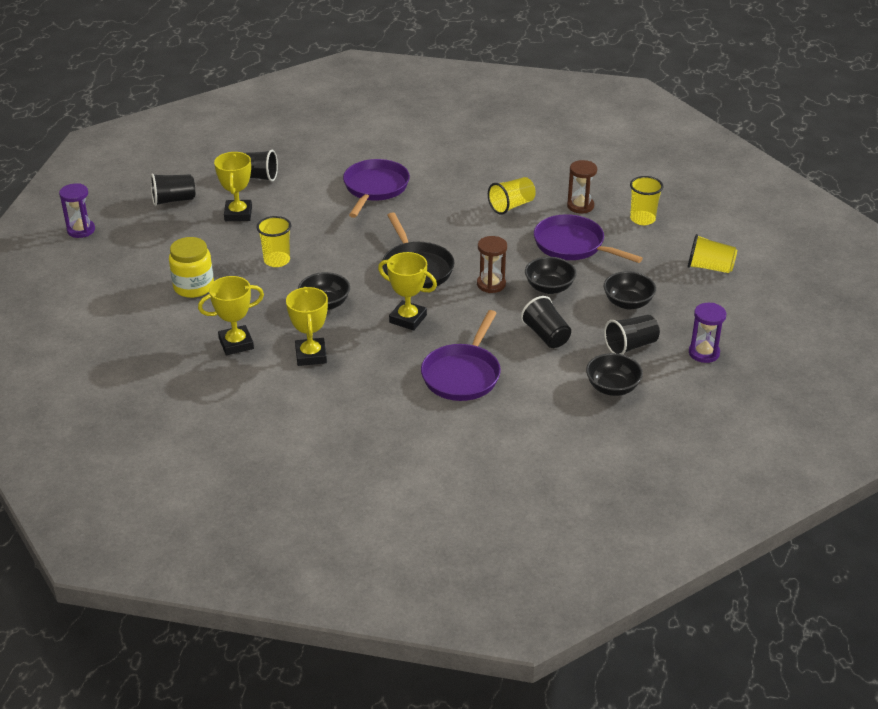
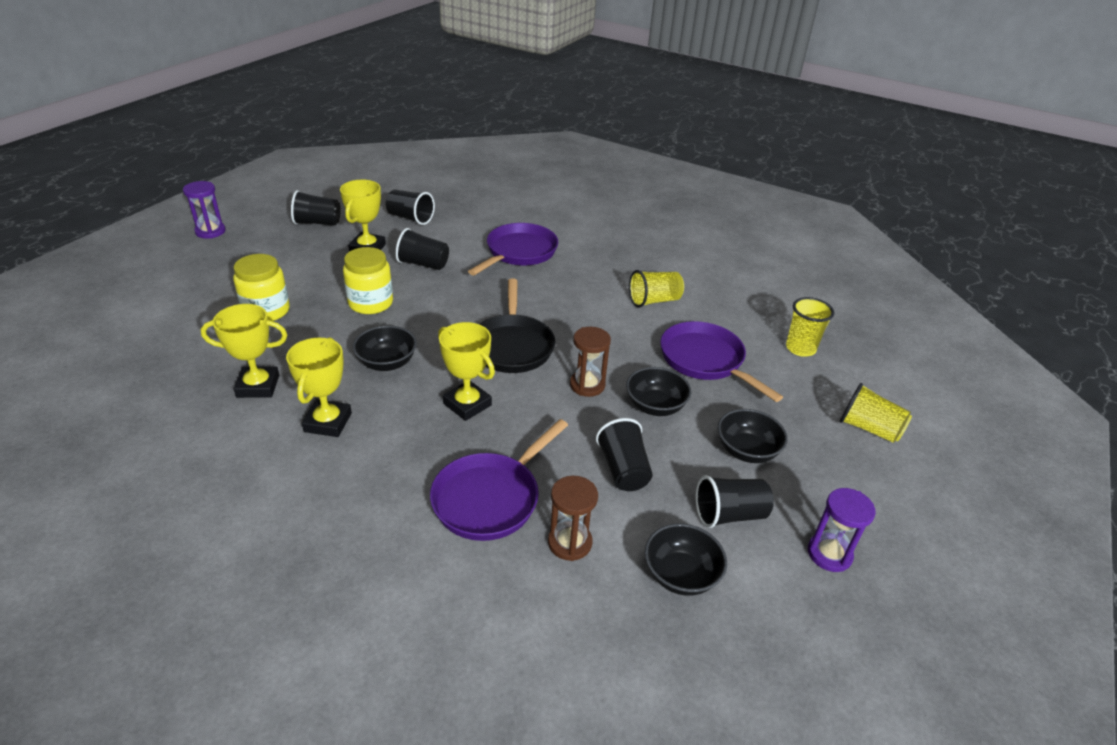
camera: 15 degrees right, 0 degrees up
(277, 260) = (370, 303): yellow cup -> yellow jar
(298, 217) = (423, 264): none -> black cup
(580, 206) = (732, 318): brown hourglass -> brown hourglass (569, 542)

